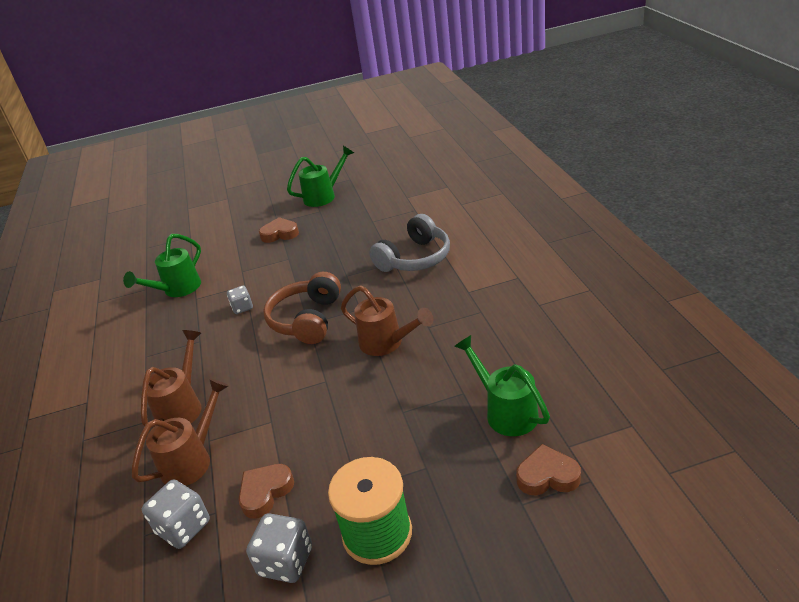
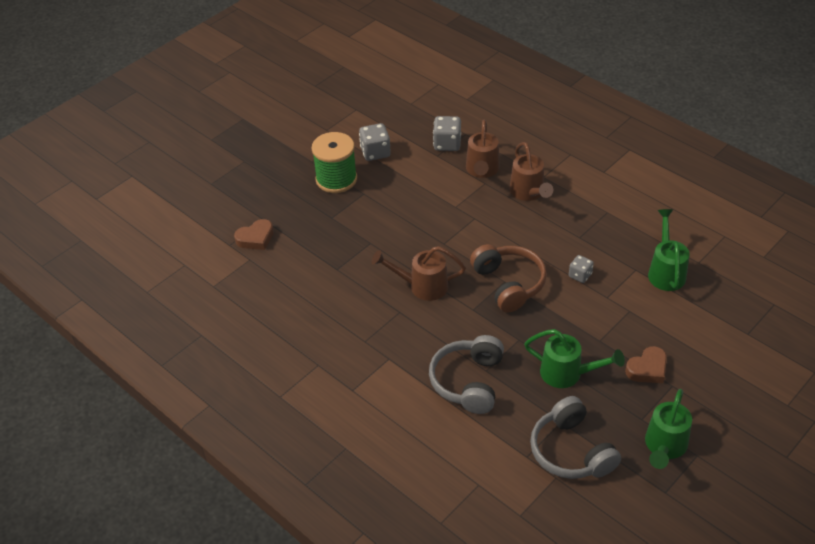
camera: 145 degrees right, 10 degrees up
(265, 492) = (417, 173): brown heart -> none
(383, 206) = (571, 451): none -> grey headphones
(506, 411) = (300, 266): green watering can -> green watering can (567, 374)

